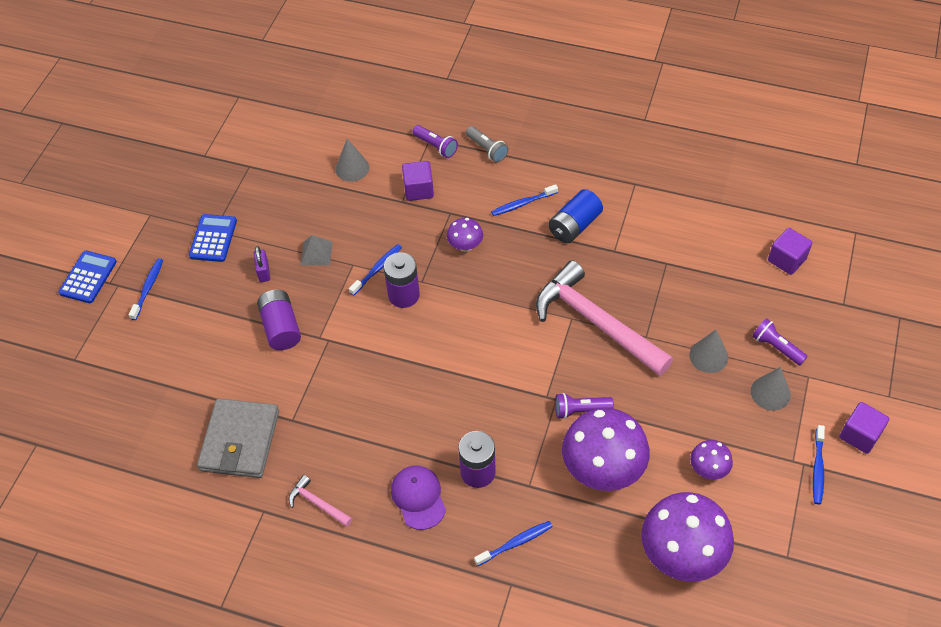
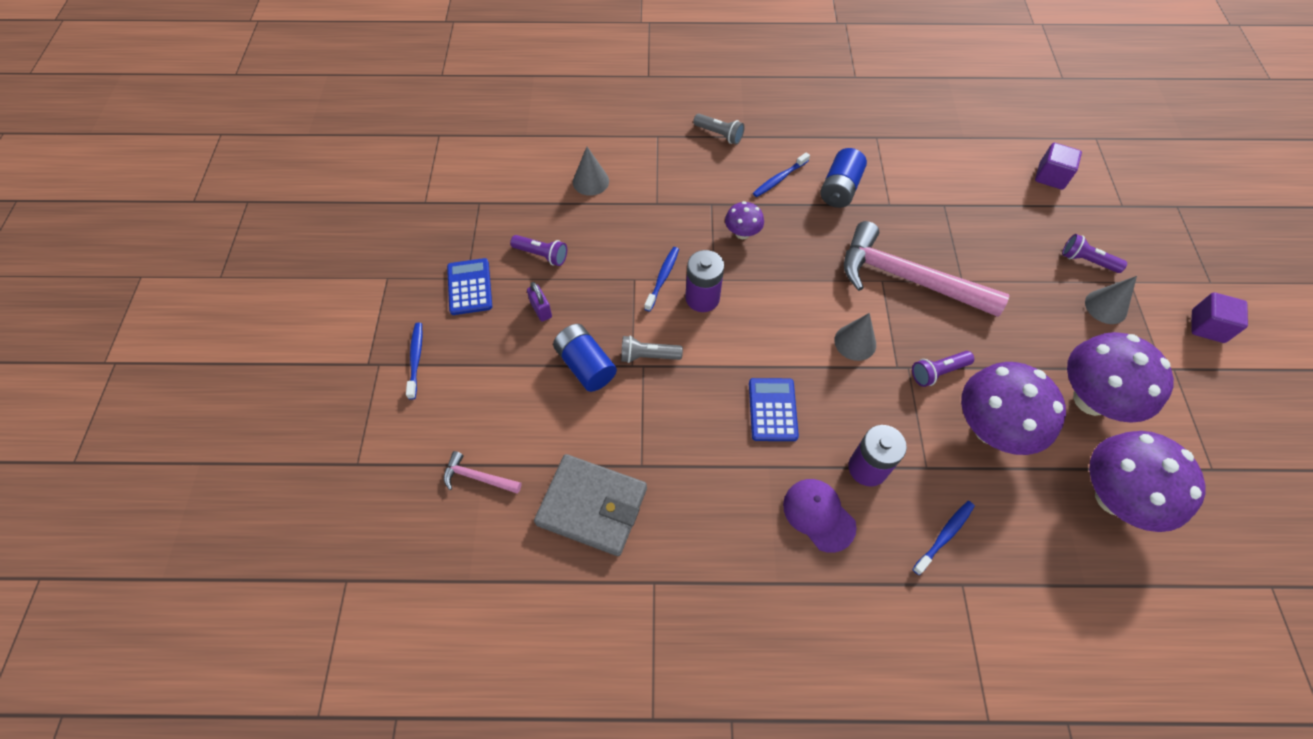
camera: 20 degrees left, 5 degrees up
(88, 277) = (339, 364): blue calculator -> blue calculator (772, 410)
(240, 441) = (592, 506): grey wallet -> grey wallet turned 60 degrees counterclockwise
(281, 328) = (585, 365): purple battery -> blue battery
(316, 253) = (590, 276): grey pyramid -> none
(317, 503) = (711, 555): pink hammer -> pink hammer (478, 477)
(336, 333) = (648, 356): none -> grey flashlight
(418, 189) = (669, 188): purple cube -> none
(436, 146) = (667, 142): purple flashlight -> purple flashlight (541, 255)
(708, 356) = (1030, 285): grey cone -> grey cone (855, 342)
(708, 469) = (1091, 399): purple mushroom -> purple mushroom, size x2.06
(818, 468) = (1189, 370): blue toothbrush -> none

